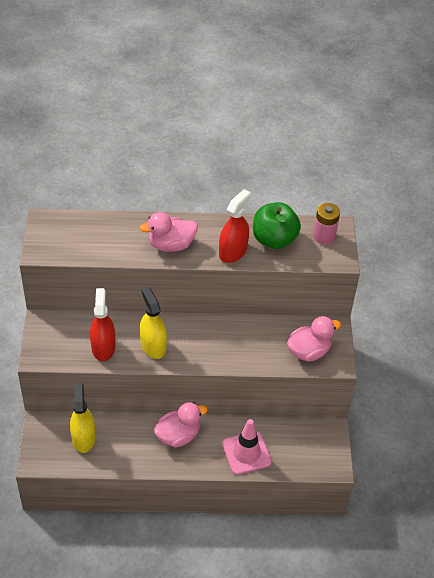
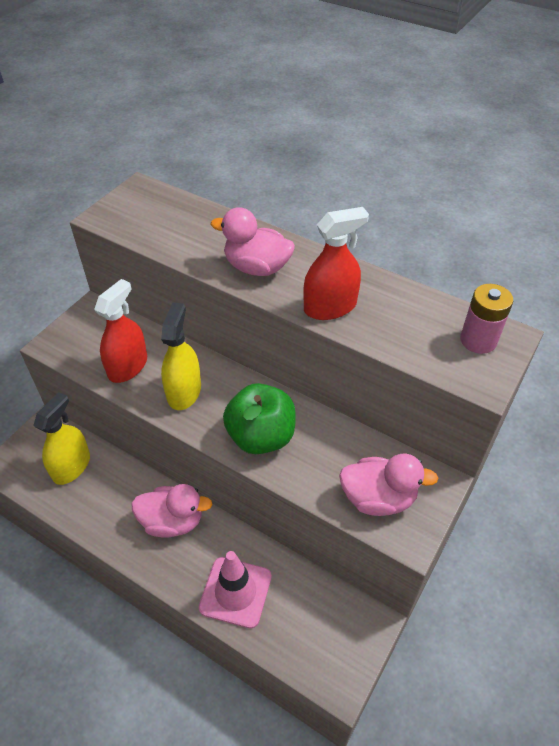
camera: 35 degrees right, 0 degrees up
(274, 239) = (400, 315): green apple -> green apple (261, 436)

